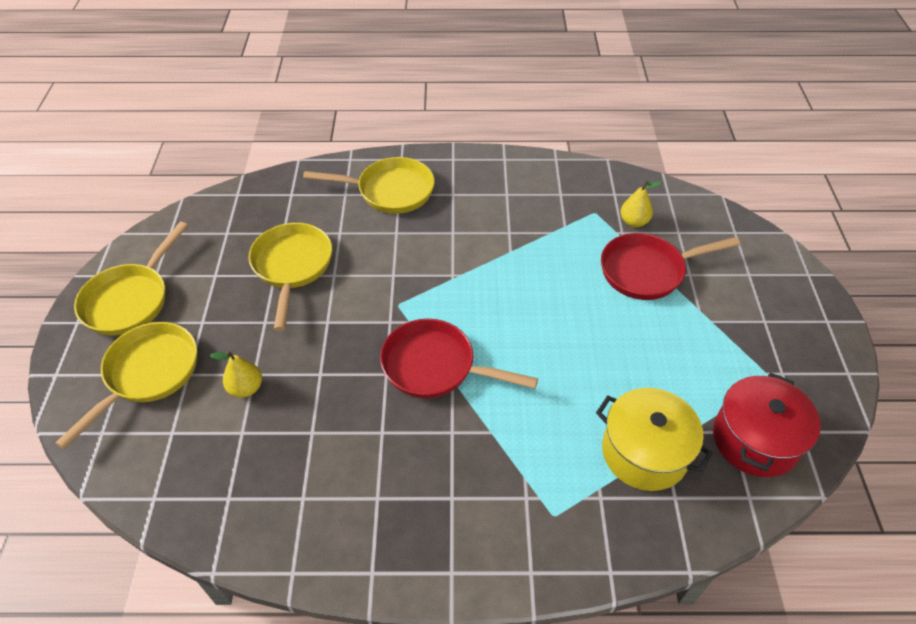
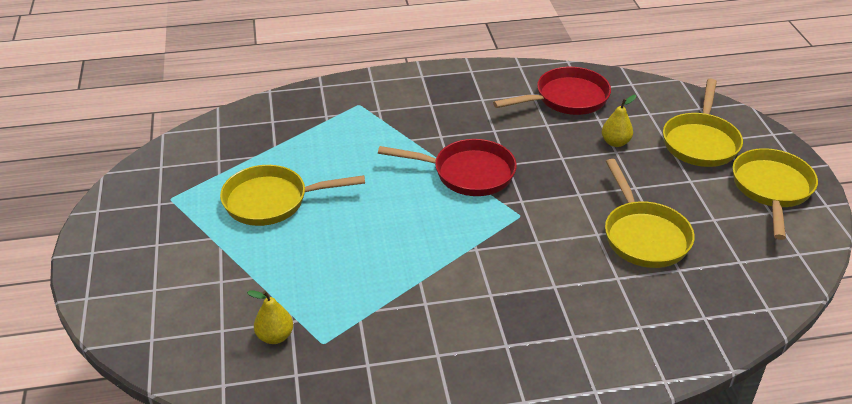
camera: 170 degrees right, 10 degrees down
(390, 191) = (586, 338): yellow pan -> yellow pan (272, 201)
(644, 452) = (291, 141): yellow pot -> none
(647, 271) = (267, 279): red pan -> red pan (566, 99)
(755, 440) = (201, 157): red pot -> none

